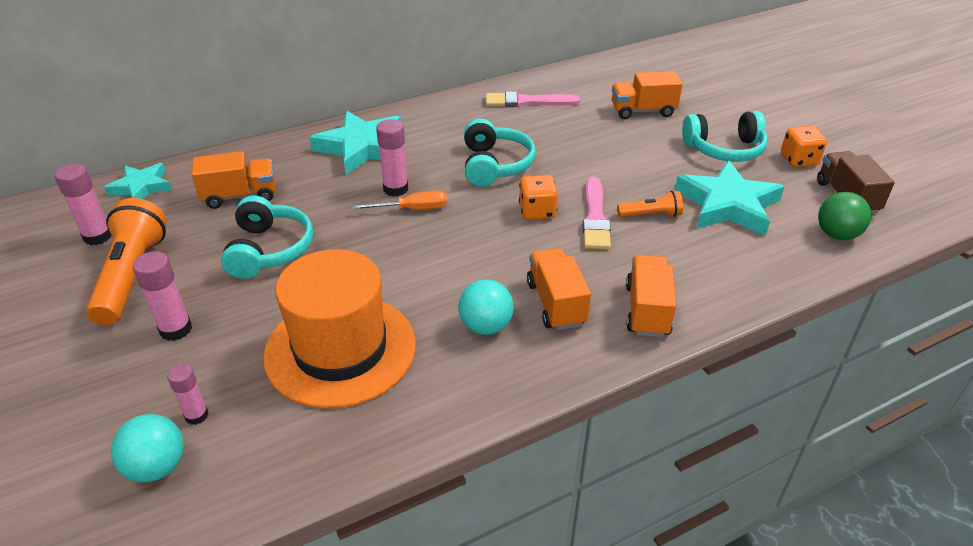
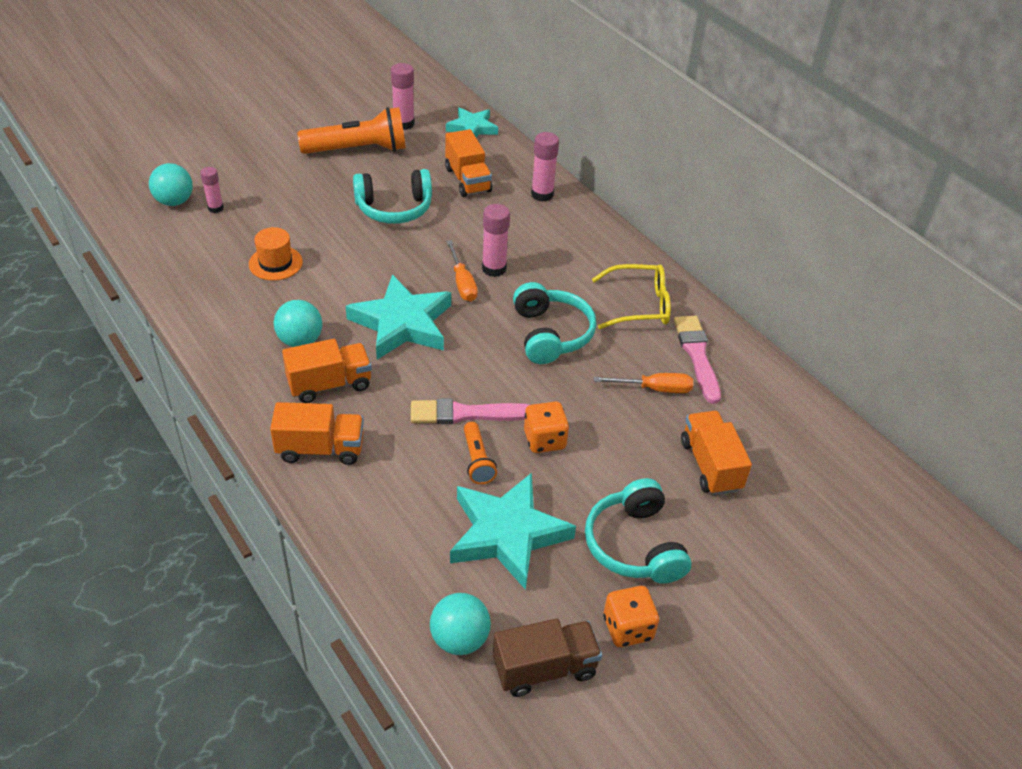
camera: 80 degrees right, 5 degrees up
(176, 329) = (299, 182): pink glue stick -> pink glue stick (542, 194)
(340, 349) = (275, 263): orange hat -> orange hat, size x0.45
(362, 147) = (562, 238): turquoise star -> turquoise star (402, 323)
(464, 119) = (640, 305): none -> yellow glasses
(495, 165) = (550, 334): turquoise headphones -> turquoise headphones turned 90 degrees counterclockwise
(537, 211) = (471, 369): orange dice -> orange dice (544, 440)
(564, 124) = (654, 389): none -> orange screwdriver
(837, 234) = (459, 639): green ball -> turquoise ball

